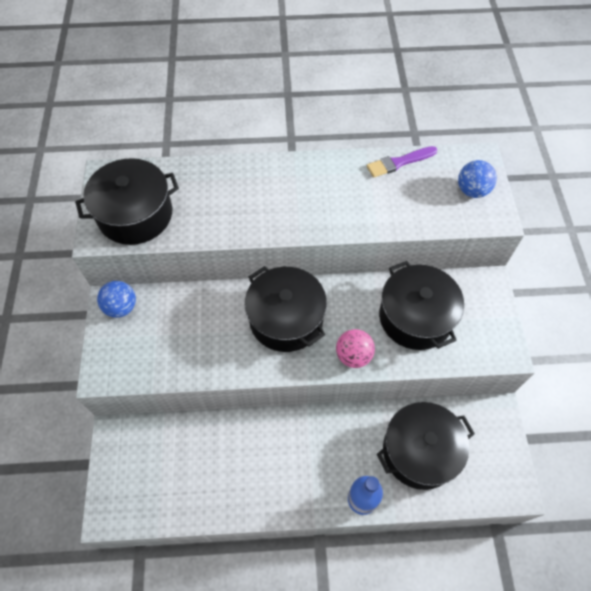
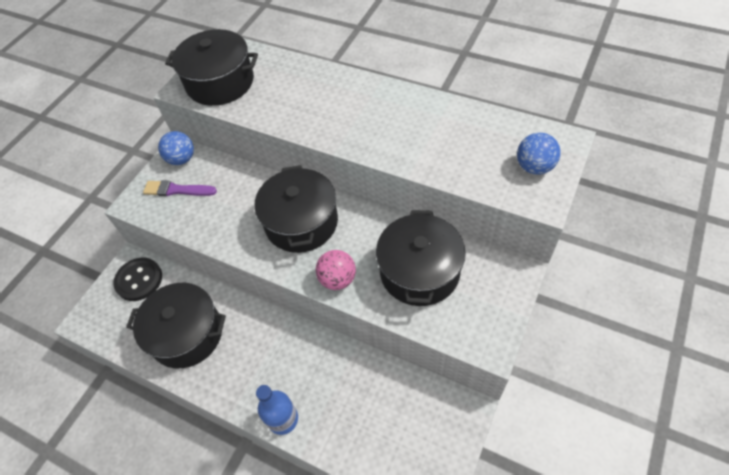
camera: 35 degrees right, 5 degrees down
(137, 447) = (139, 280): none -> black button
(399, 162) = (477, 117): purple brush -> purple brush (177, 190)
(419, 451) = (363, 405): black pot -> black pot (187, 334)

